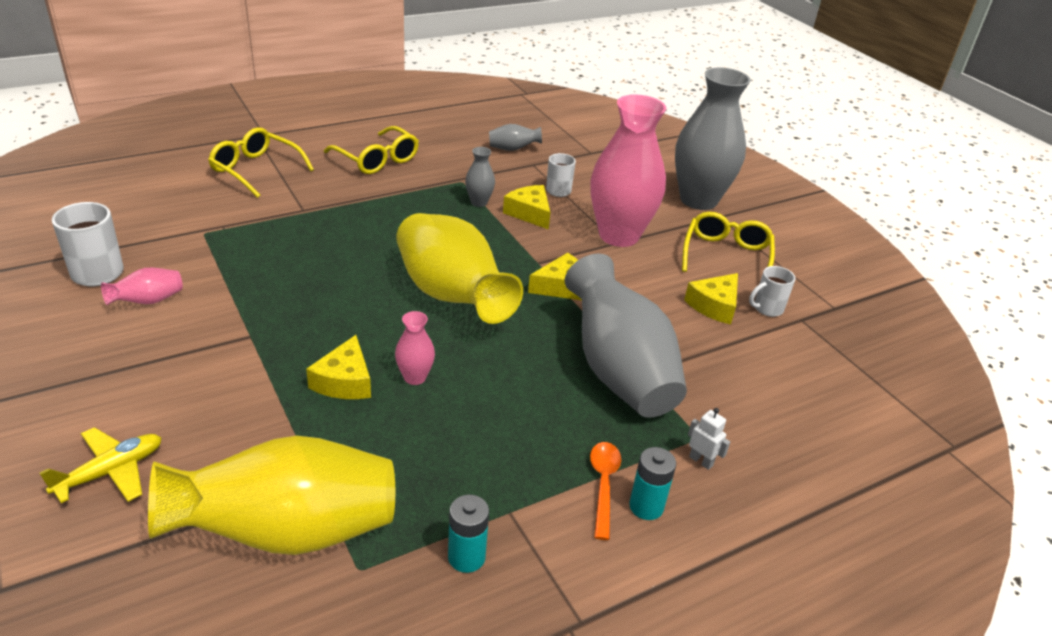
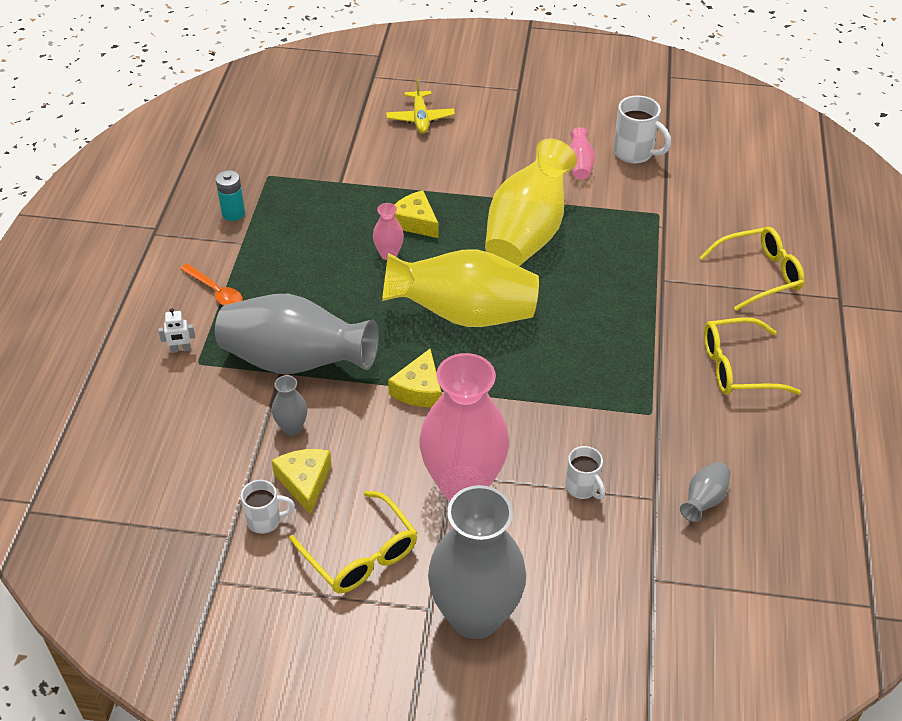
camera: 130 degrees right, 10 degrees up
(288, 532) = (317, 161): yellow vase -> yellow vase (527, 233)
(479, 202) = (599, 406): grey vase -> grey vase (292, 428)
(529, 213) = (553, 435): yellow cheese -> none
(646, 506) = (182, 300): turquoise battery -> none
(767, 309) = (265, 520): white mug -> white mug turned 75 degrees clockwise

